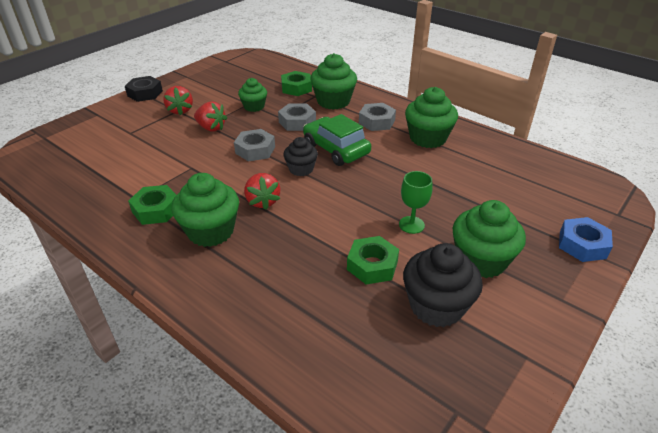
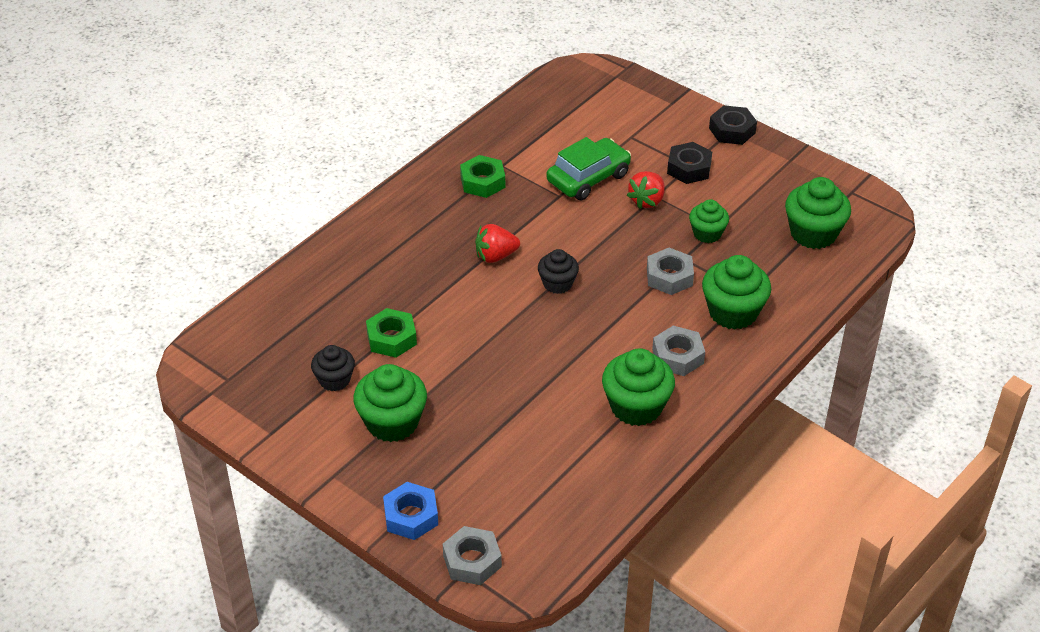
camera: 90 degrees right, 5 degrees up
(180, 110) = (689, 168): red strawberry -> black nut
(211, 231) = (448, 223): green cupcake -> green cupcake (813, 233)
(255, 150) = (597, 243): grey nut -> grey nut (472, 561)
(296, 88) = (770, 273): green nut -> none
(336, 149) = (603, 314): green car -> green car (588, 178)
(411, 225) = (452, 373): green goblet -> none
(436, 306) = (334, 380): black cupcake -> black cupcake, size x0.61

